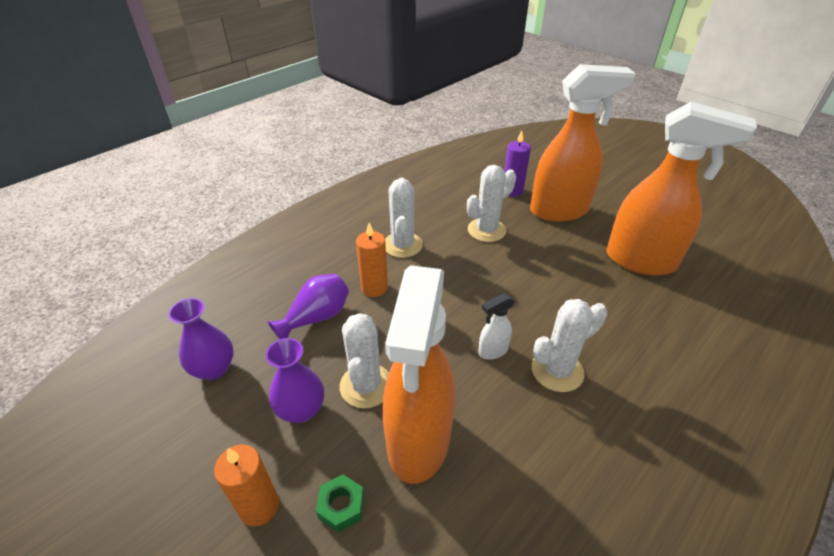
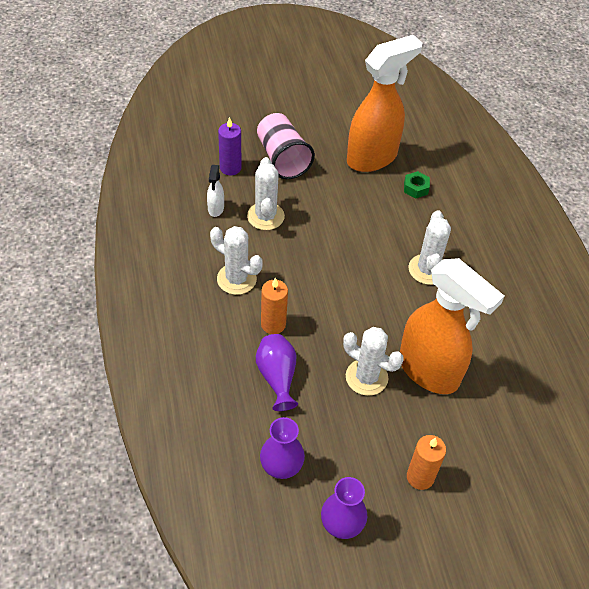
camera: 60 degrees left, 10 degrees up
(301, 409) = (360, 424): purple vase -> purple vase (342, 524)
(341, 506) = (447, 433): green nut -> green nut (415, 188)
(492, 351) = (388, 291): white spray bottle -> white spray bottle (216, 209)
(560, 211) = (282, 158): orange spray bottle -> pink cup

